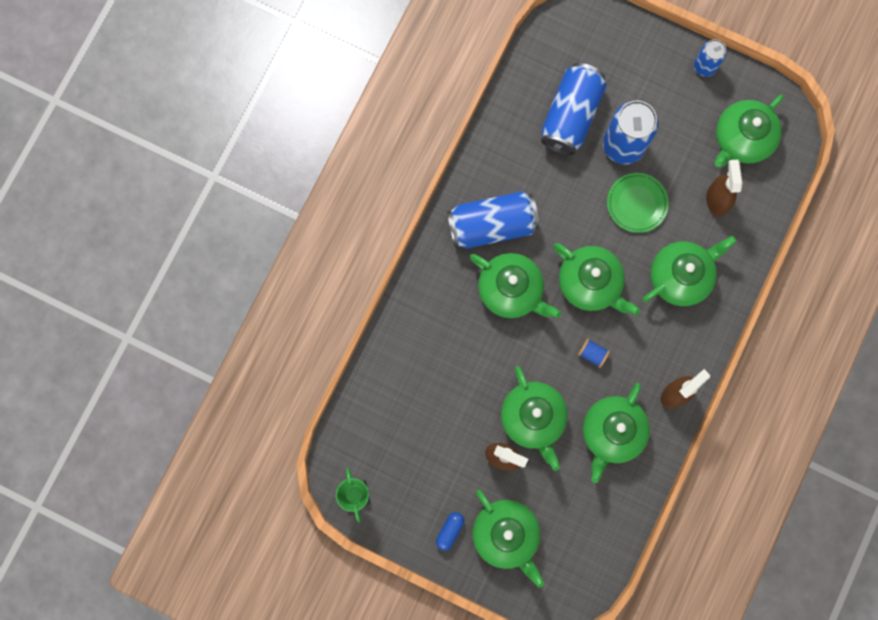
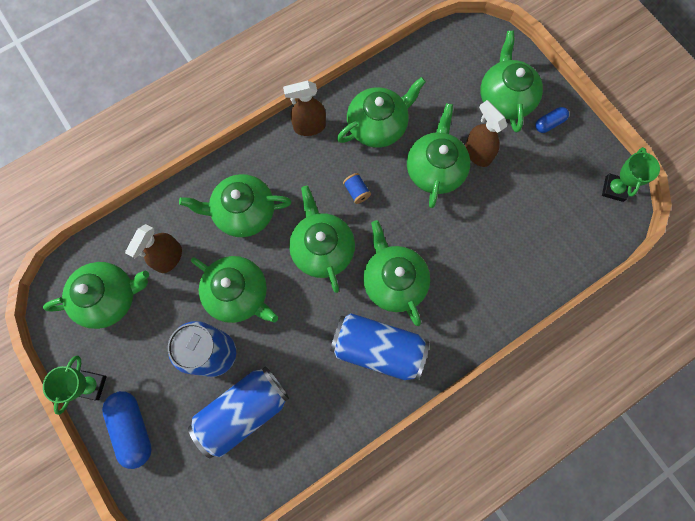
camera: 150 degrees left, 5 degrees down
(637, 203) = (238, 294): green plate -> green teapot
(648, 55) = (133, 428): none -> blue capsule
(704, 66) = (91, 385): blue can -> green trophy

